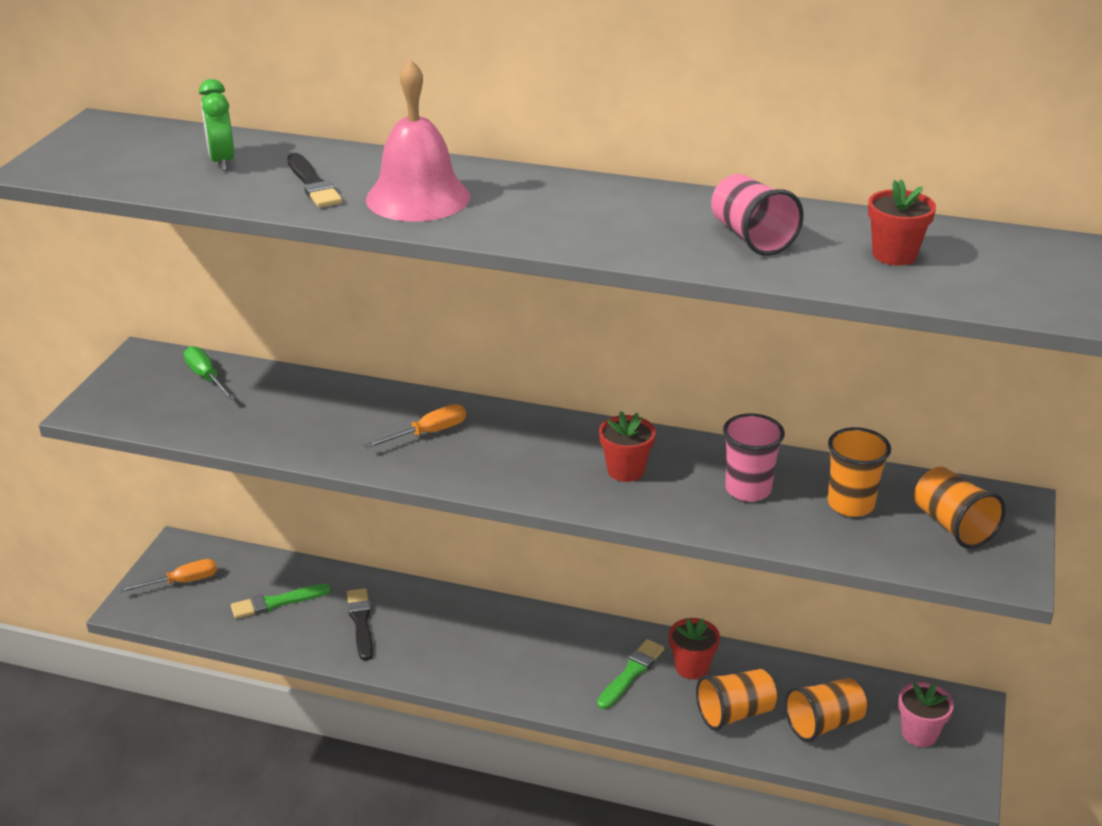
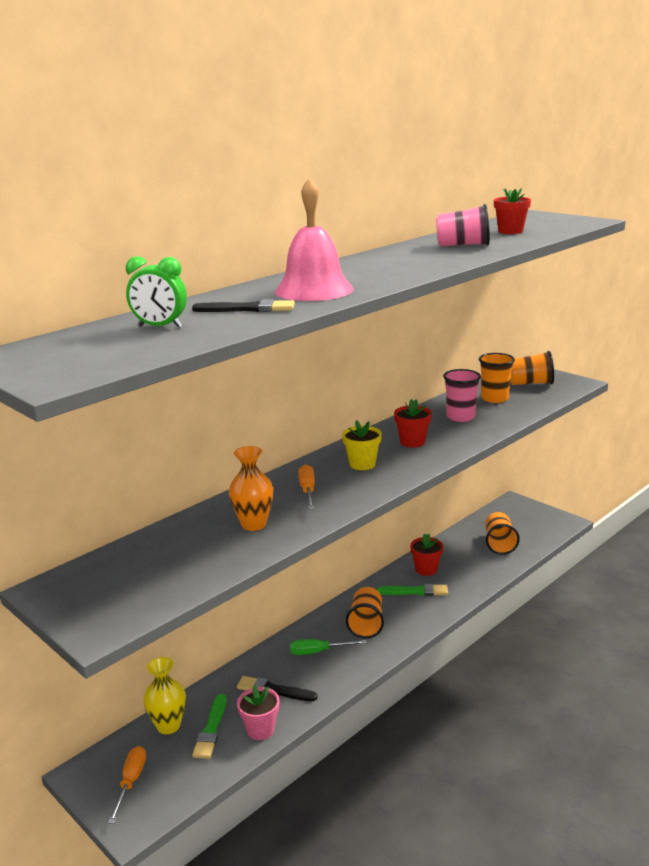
camera: 60 degrees left, 10 degrees down
(206, 377) = (123, 564): green screwdriver -> green screwdriver (318, 652)
(267, 571) = (168, 726): none -> yellow vase
(327, 424) = (253, 524): none -> orange vase
(527, 450) = (362, 464): none -> yellow flower pot
(631, 673) = (415, 591): green brush -> green brush turned 120 degrees clockwise
(735, 714) = (473, 567): orange cup -> orange cup (366, 624)
(919, 733) = (523, 520): pink flower pot -> pink flower pot (260, 729)

